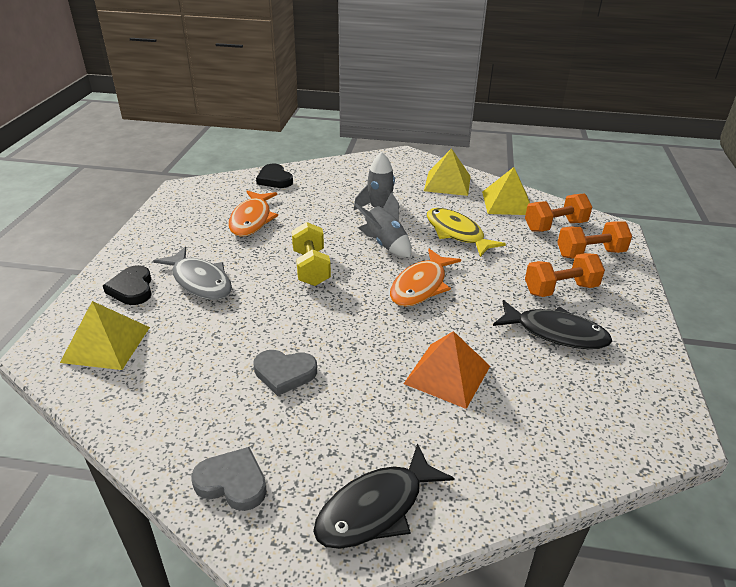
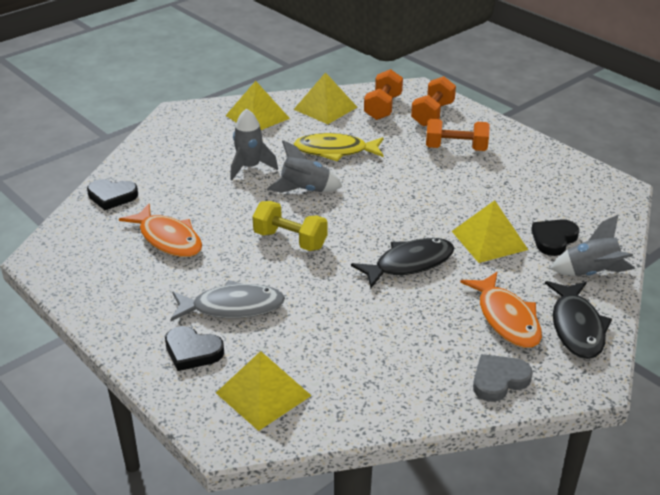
camera: 50 degrees left, 0 degrees up
(284, 373) = (410, 311): grey heart -> none
(420, 286) = (381, 201): orange fish -> orange fish (506, 318)
(447, 374) = (489, 240): orange pyramid -> yellow pyramid
(486, 478) = (591, 273): none -> grey rocket
(507, 420) = (553, 239): none -> black heart
(555, 333) = (496, 176): black fish -> black fish (409, 264)
(560, 289) = (456, 148): orange dumbbell -> orange dumbbell turned 75 degrees clockwise

